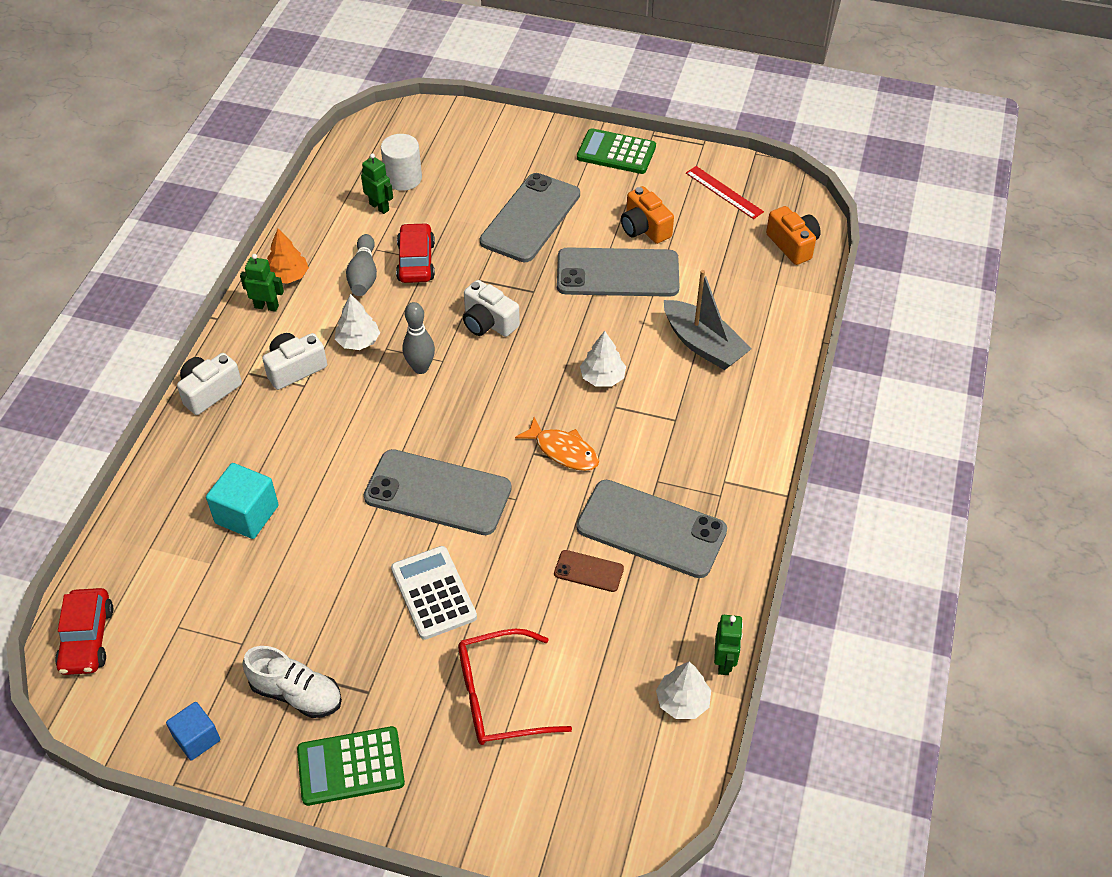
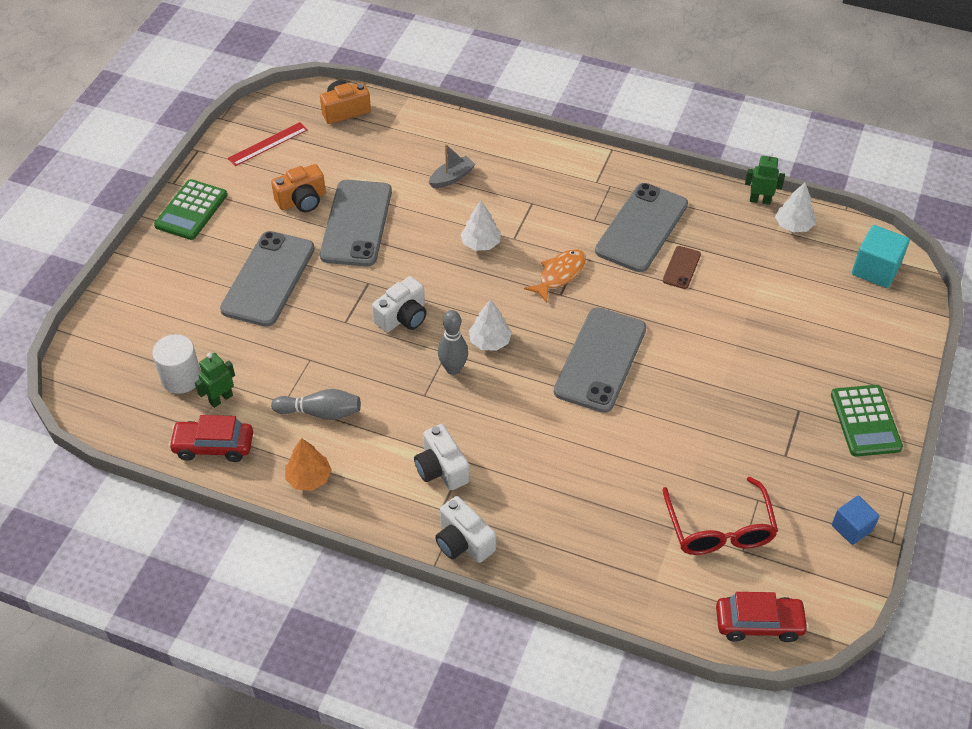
camera: 85 degrees left, 0 degrees up
(247, 514) = (619, 502): turquoise cube -> turquoise cube (875, 269)
(266, 306) = (350, 496): green robot -> none
(296, 694) = (804, 458): white shoe -> none
(358, 341) = (412, 417): white tree -> white tree (490, 341)
(416, 261) = (310, 369): red car -> red car (213, 446)
(433, 593) = (703, 365): white calculator -> none
(500, 697) = (797, 327): red glasses -> red glasses (719, 528)
(530, 218) = (268, 279): grey phone -> grey phone turned 75 degrees clockwise
(703, 345) = (452, 178): grey boat -> grey boat, size x0.59

